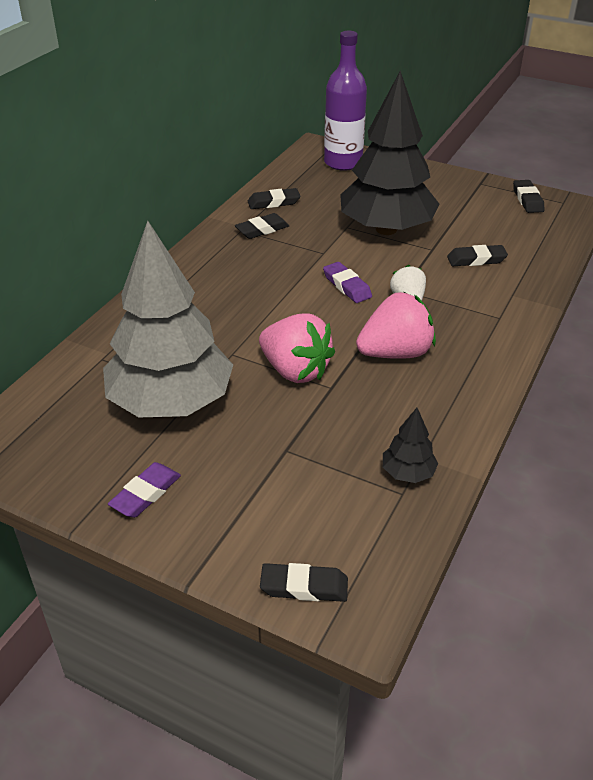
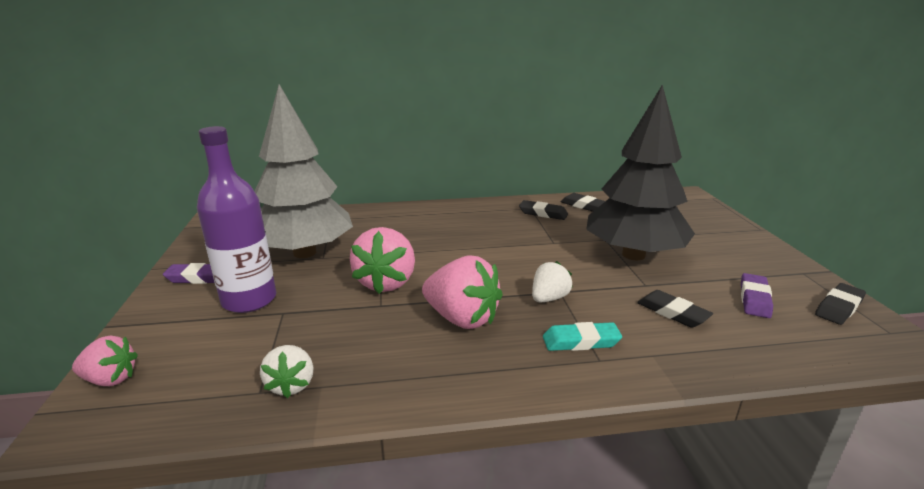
camera: 55 degrees right, 15 degrees down
(304, 587) = (110, 379): black eraser -> pink strawberry
(343, 163) = (687, 209): purple bottle -> purple bottle (249, 300)
(347, 286) = (525, 266): purple eraser -> purple eraser (754, 299)
(408, 473) = (291, 385): black tree -> white strawberry
(474, 314) = (581, 341): none -> turquoise eraser

